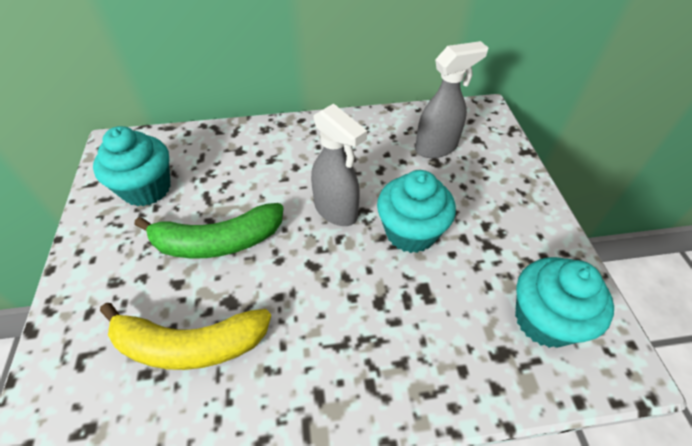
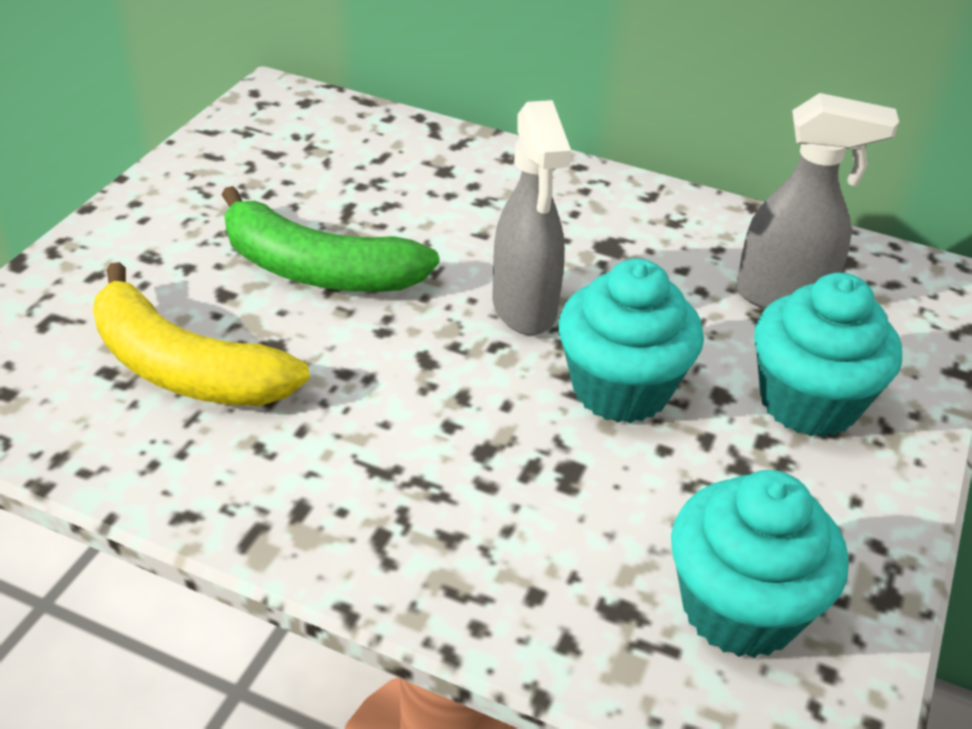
camera: 30 degrees right, 10 degrees down
(146, 188) = (275, 165): turquoise cupcake -> turquoise cupcake (808, 402)

